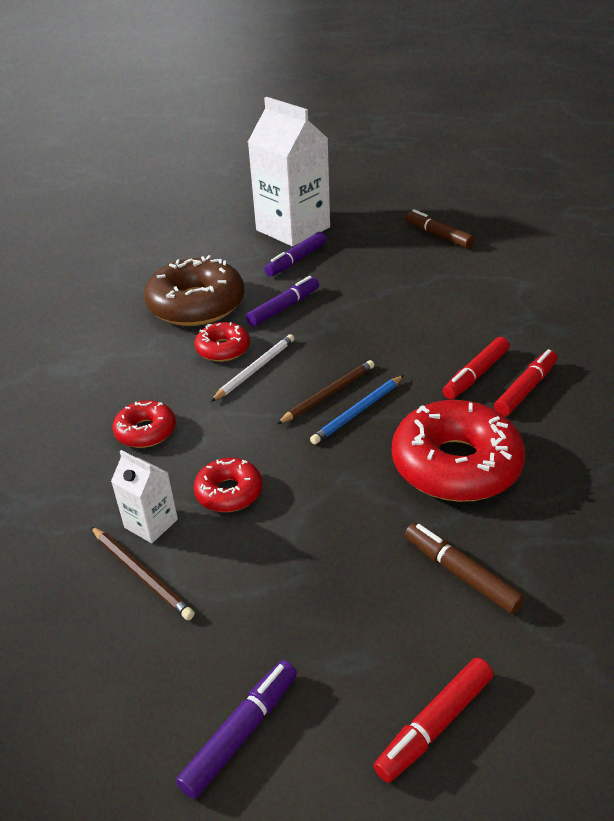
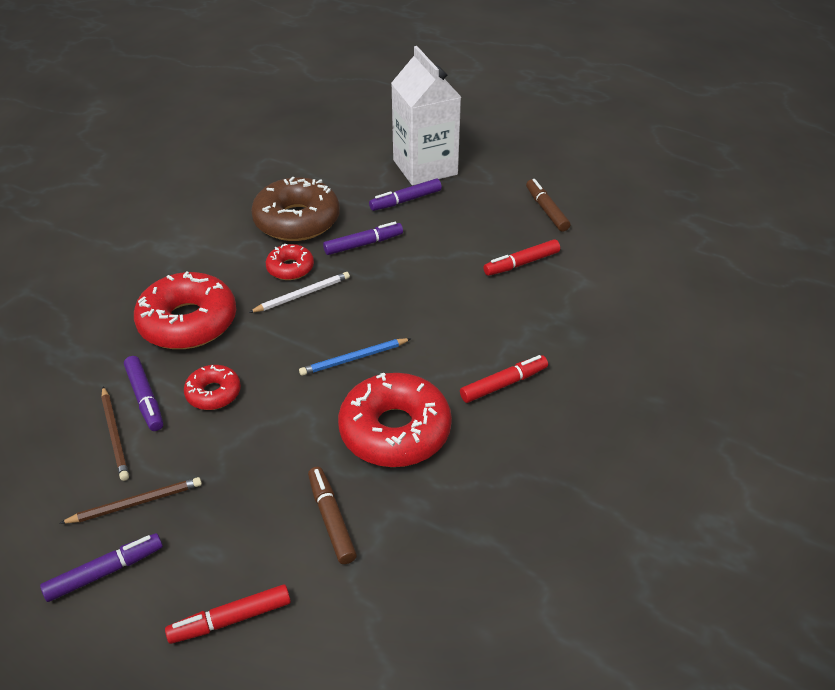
camera: 20 degrees right, 5 degrees up
(146, 431) = (188, 322): red donut -> red donut, size x1.93
(151, 523) = (145, 398): white carton -> purple marker
(328, 394) = (342, 335): brown pencil -> brown pencil (136, 503)
(475, 375) = (472, 357): red marker -> red marker (521, 263)

